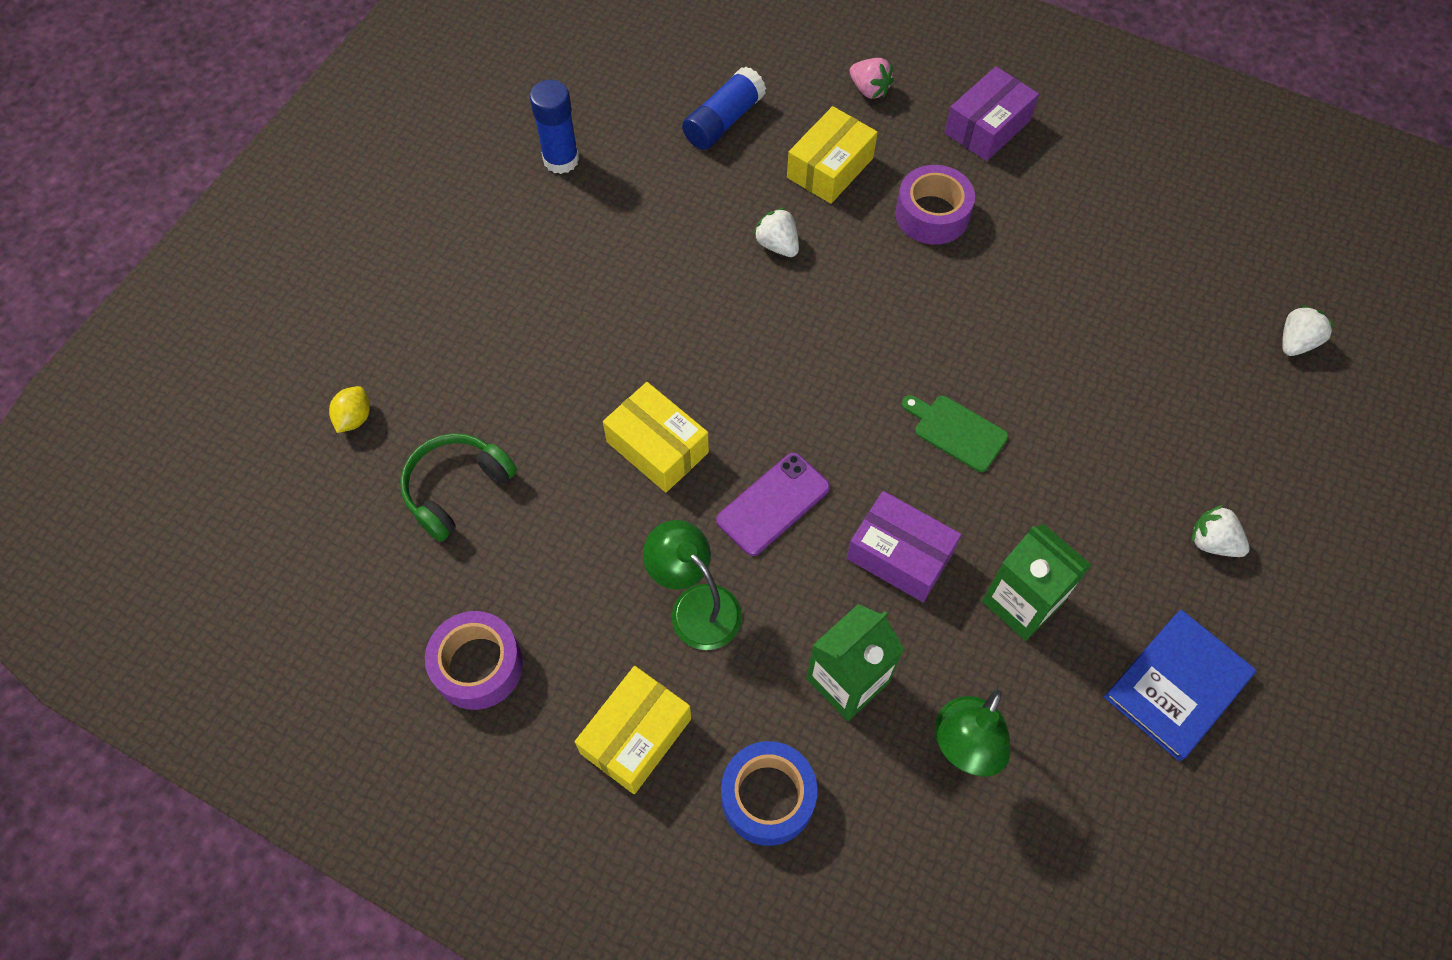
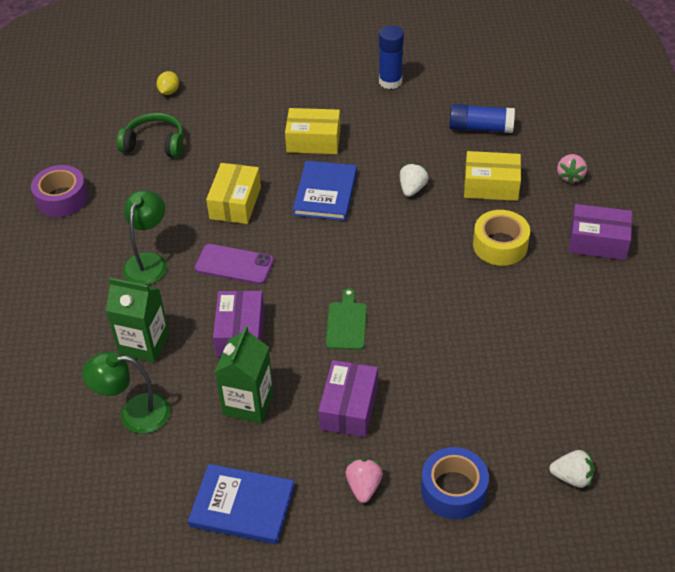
camera: 60 degrees right, 15 degrees down
(354, 418) = (169, 91): yellow lemon -> yellow lemon turned 60 degrees counterclockwise
(636, 736) = (58, 273): yellow box -> yellow box (313, 141)
(716, 337) = (325, 193): none -> blue book
(768, 797) = (54, 341): blue tape -> blue tape (453, 490)
(932, 214) = (500, 245): purple tape -> yellow tape
(1089, 497) = (349, 407): none -> purple box
(1212, 542) = (364, 487): white strawberry -> pink strawberry

